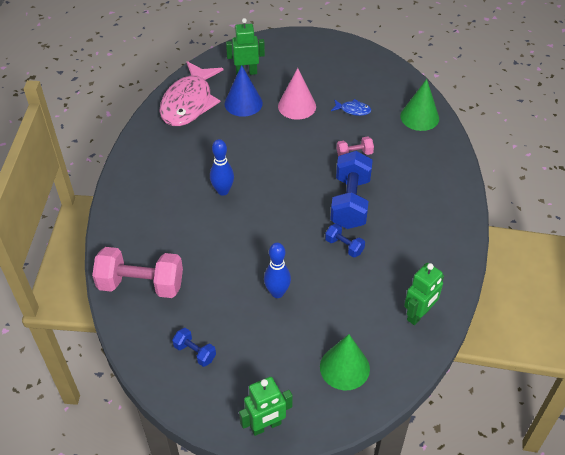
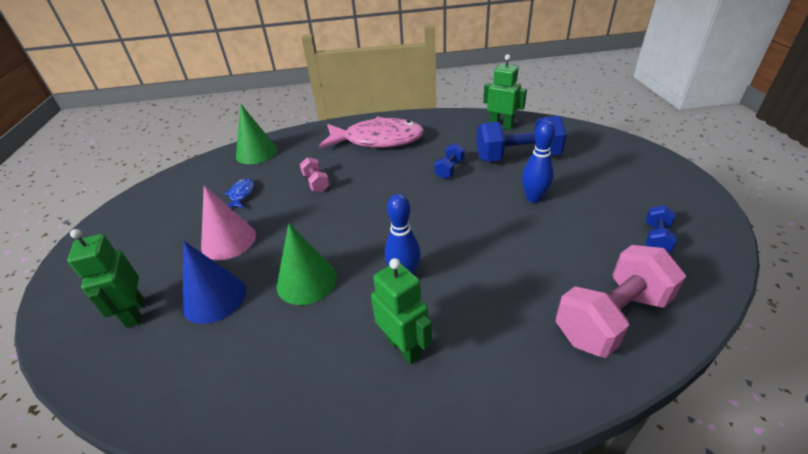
camera: 100 degrees left, 10 degrees down
(141, 285) = (611, 318): pink dumbbell -> pink dumbbell turned 60 degrees clockwise
(189, 102) = (202, 376): pink fish -> pink fish (378, 140)
(266, 426) = (678, 176): green robot -> green robot (404, 347)
(344, 367) = (581, 149): green cone -> green cone (306, 281)
(350, 202) = (389, 175): blue dumbbell -> blue dumbbell (517, 157)

